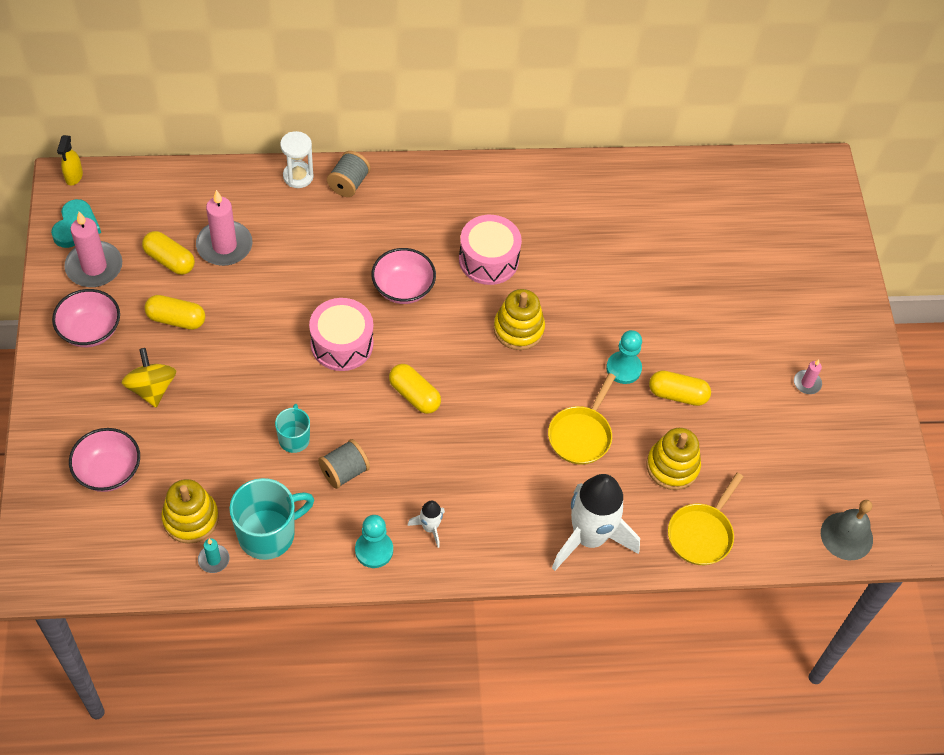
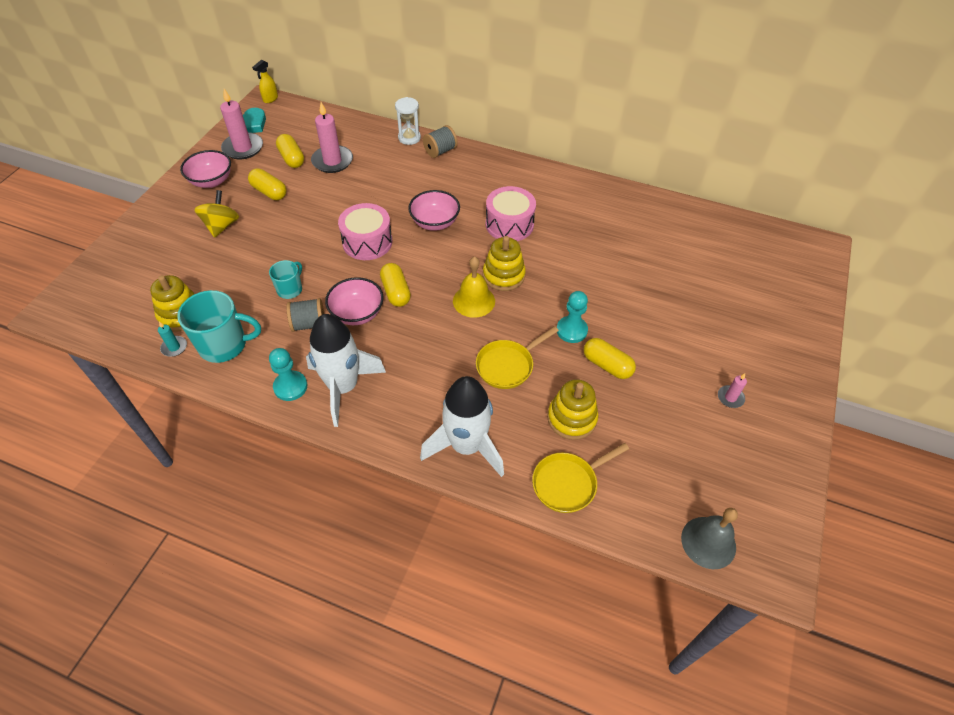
camera: 30 degrees right, 5 degrees down
(108, 471) = (154, 265): pink bowl -> pink bowl (357, 313)
(430, 527) = (343, 387): white rocket -> white rocket, size x2.26
(504, 373) = (474, 301): none -> yellow bell

